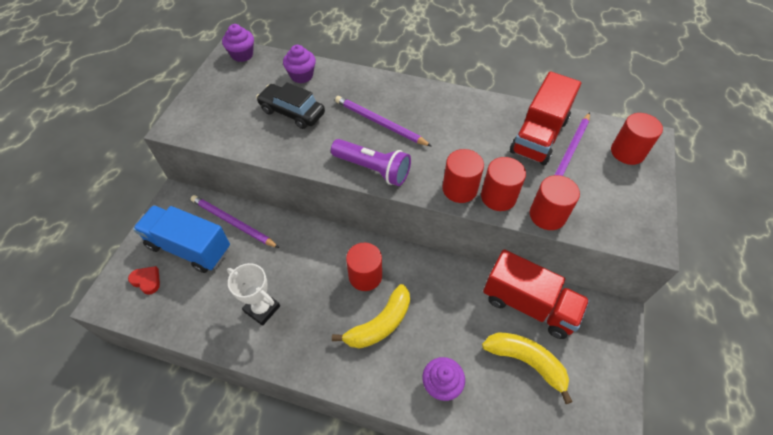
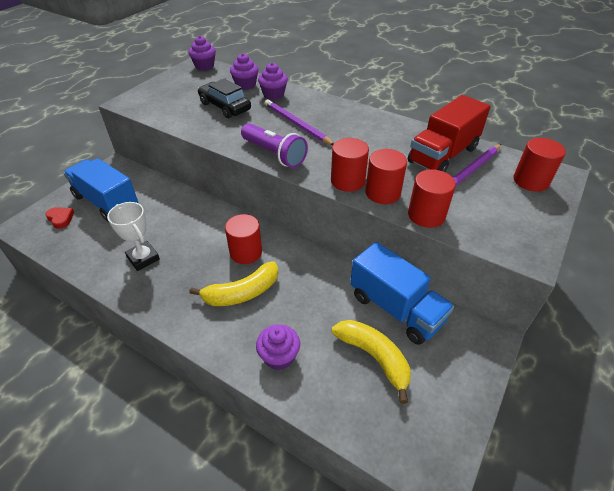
camera: 15 degrees right, 10 degrees down
(233, 223) = (151, 191): purple pencil -> none
(338, 85) = (273, 95): none -> purple cupcake
(528, 305) = (395, 308): red truck -> blue truck

